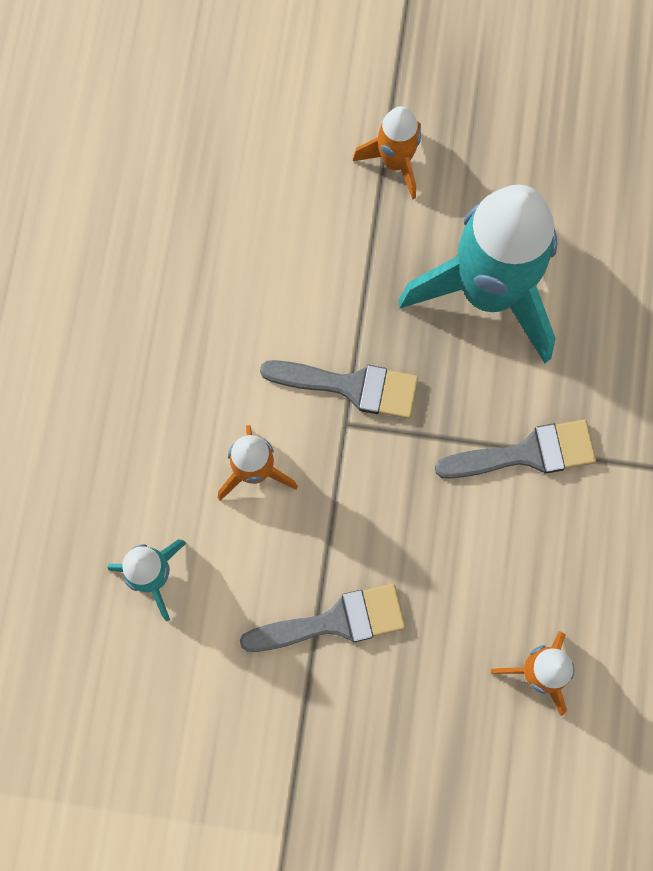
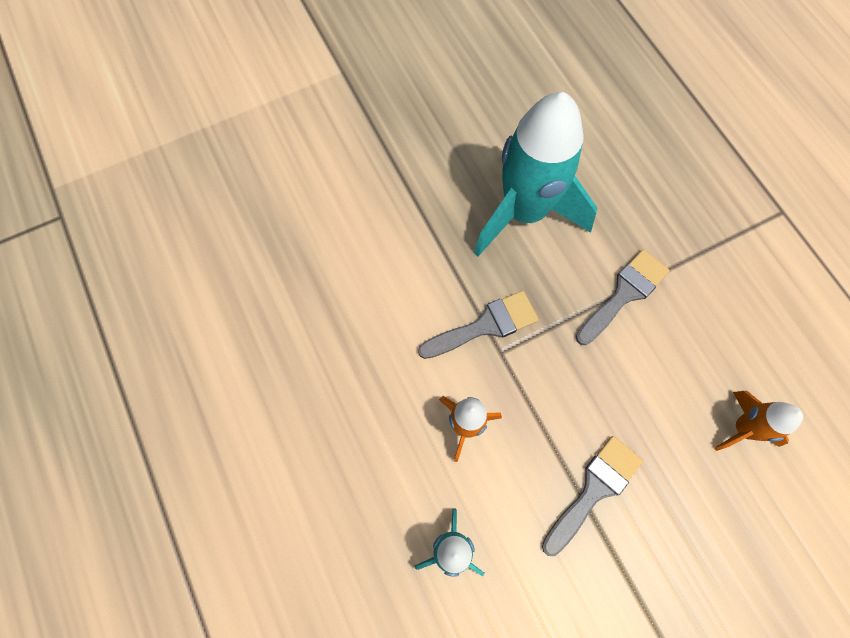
camera: 35 degrees left, 5 degrees down
(395, 162) = (408, 171): orange rocket -> none

